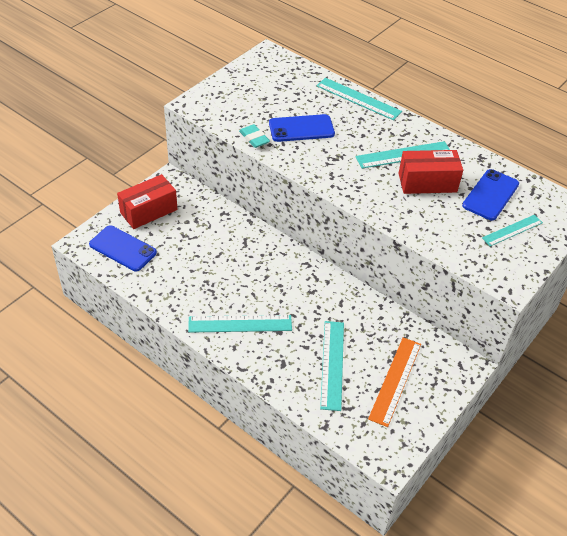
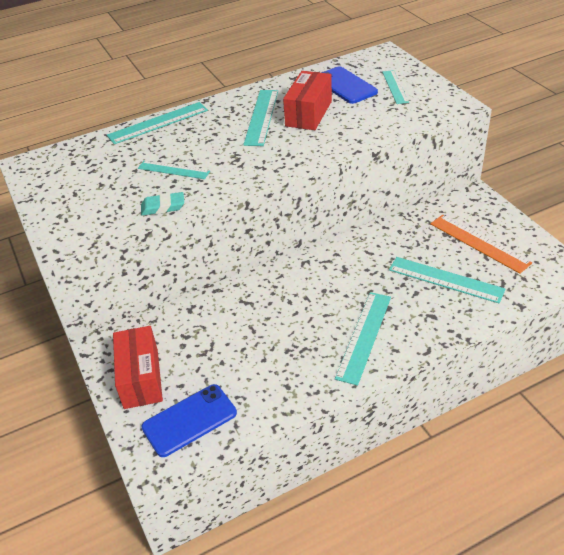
camera: 60 degrees left, 5 degrees down
(301, 128) = (173, 170): blue phone -> turquoise ruler

